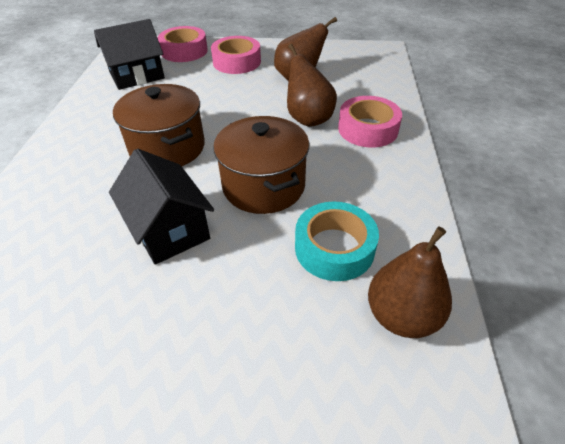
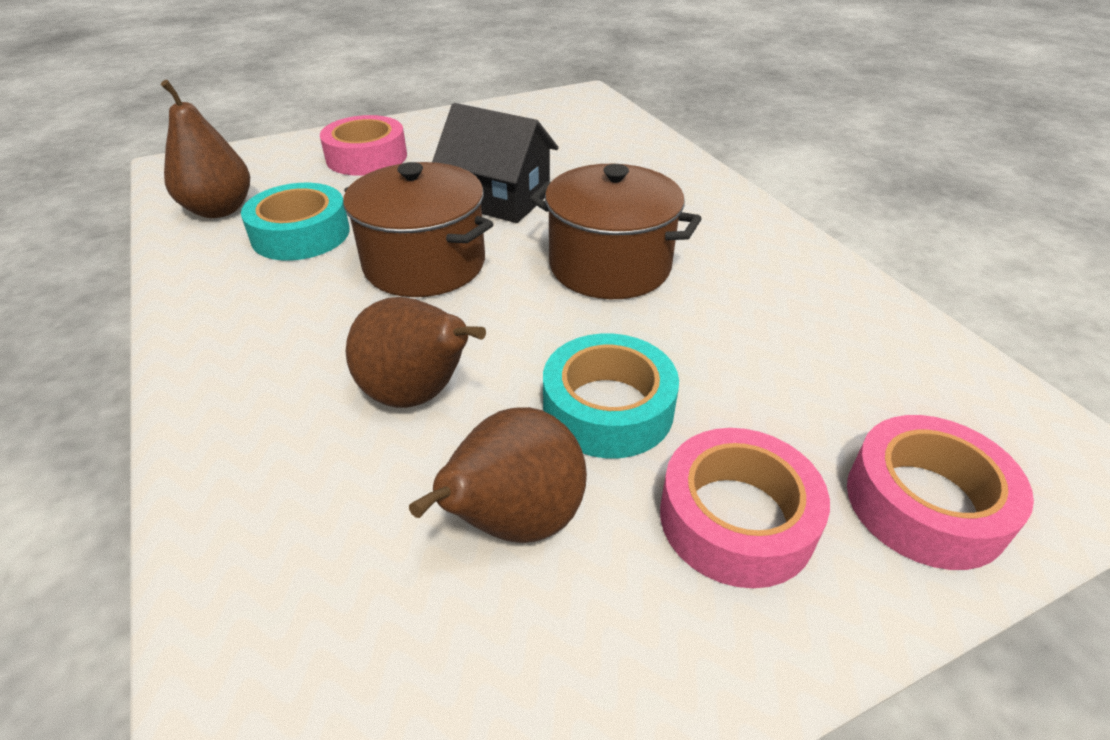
camera: 150 degrees right, 5 degrees down
(137, 75) = (878, 372): black house -> none
(241, 94) = (608, 408): none -> turquoise tape
(368, 129) = (280, 413): pink tape -> pink tape (366, 157)

